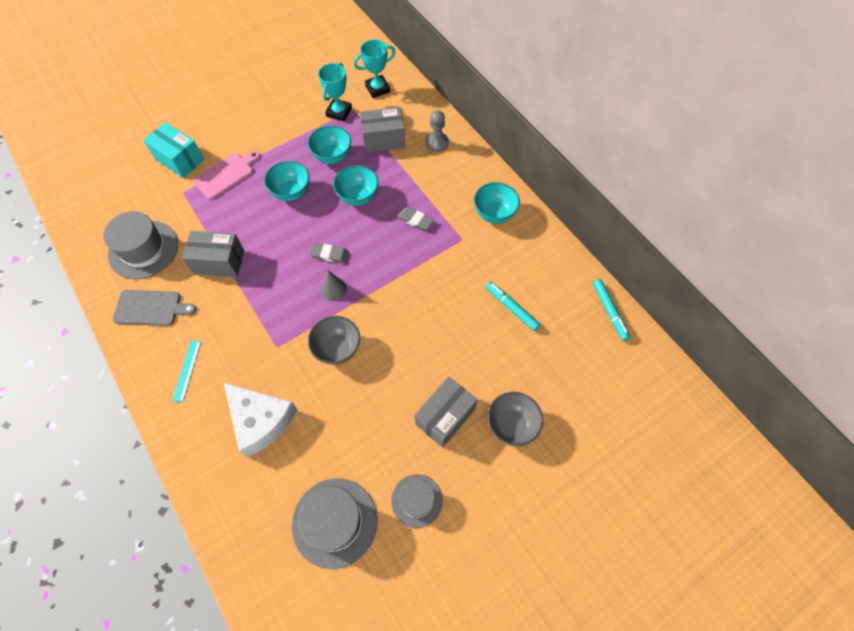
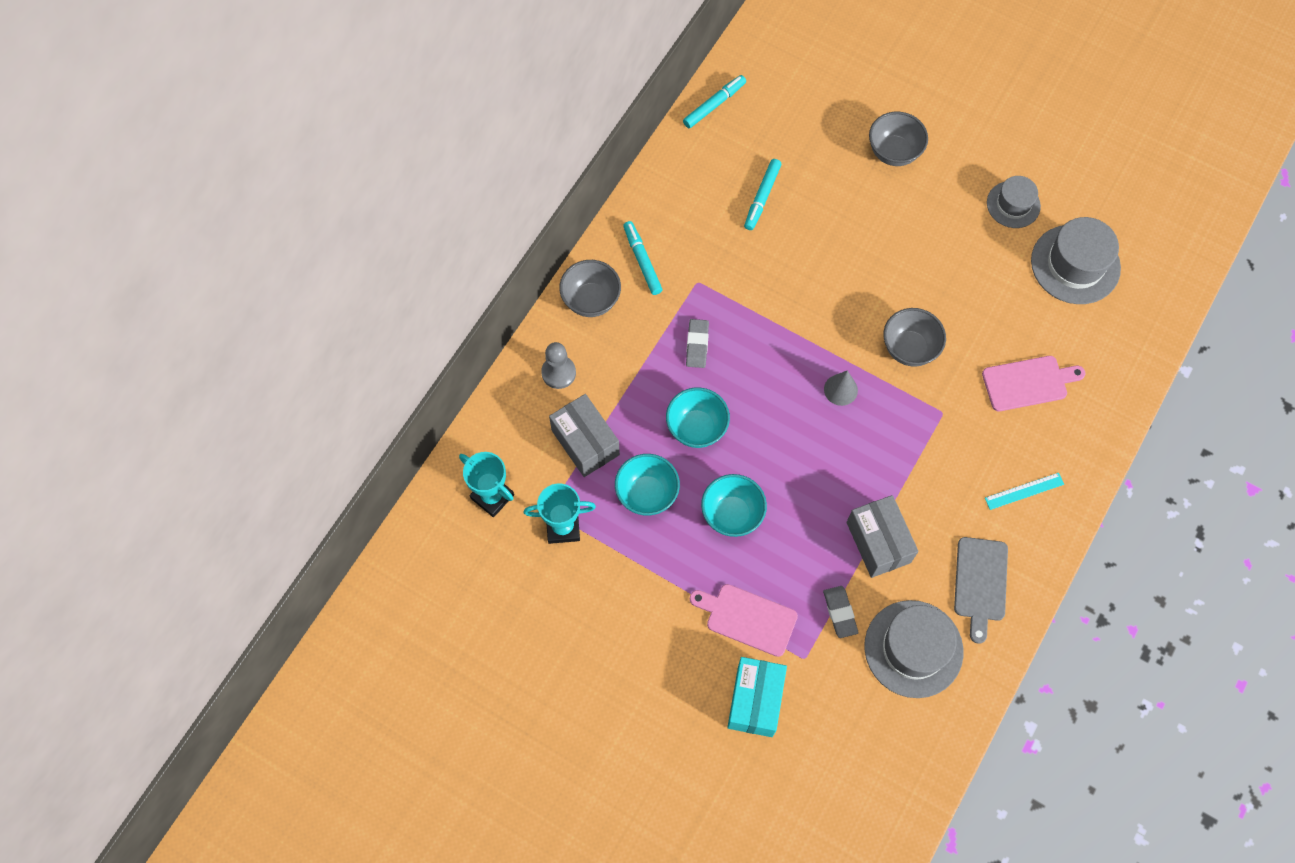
camera: 115 degrees left, 5 degrees up
(151, 308) = (980, 583): grey cutting board -> grey cutting board turned 150 degrees counterclockwise
(260, 420) = (1028, 383): white cheese -> pink cutting board
(329, 254) = (798, 418): grey eraser -> grey eraser (840, 612)
(445, 417) = (920, 213): grey box -> none
(478, 176) = (591, 300): none -> grey bowl
(494, 214) = (642, 261): turquoise bowl -> turquoise marker

